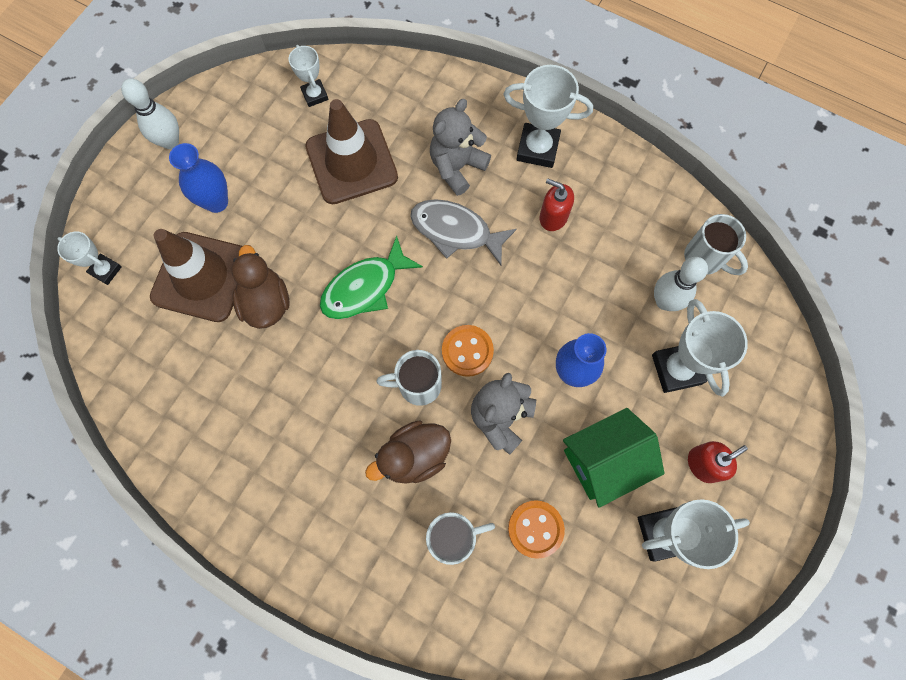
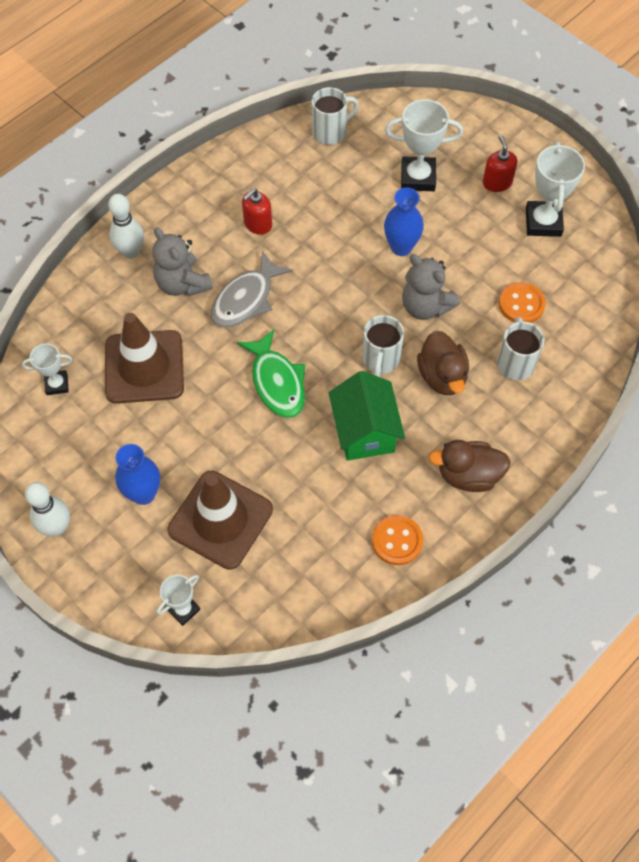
camera: 75 degrees left, 10 degrees down
(266, 302) = (265, 467): brown duck -> brown duck (468, 475)
(467, 351) = (361, 316): orange button -> orange button (397, 541)
(537, 148) = (187, 218): white trophy -> none
(603, 461) = (479, 245): green house -> green house (365, 432)
(665, 301) = (359, 169): white bowling pin -> white bowling pin (131, 252)

